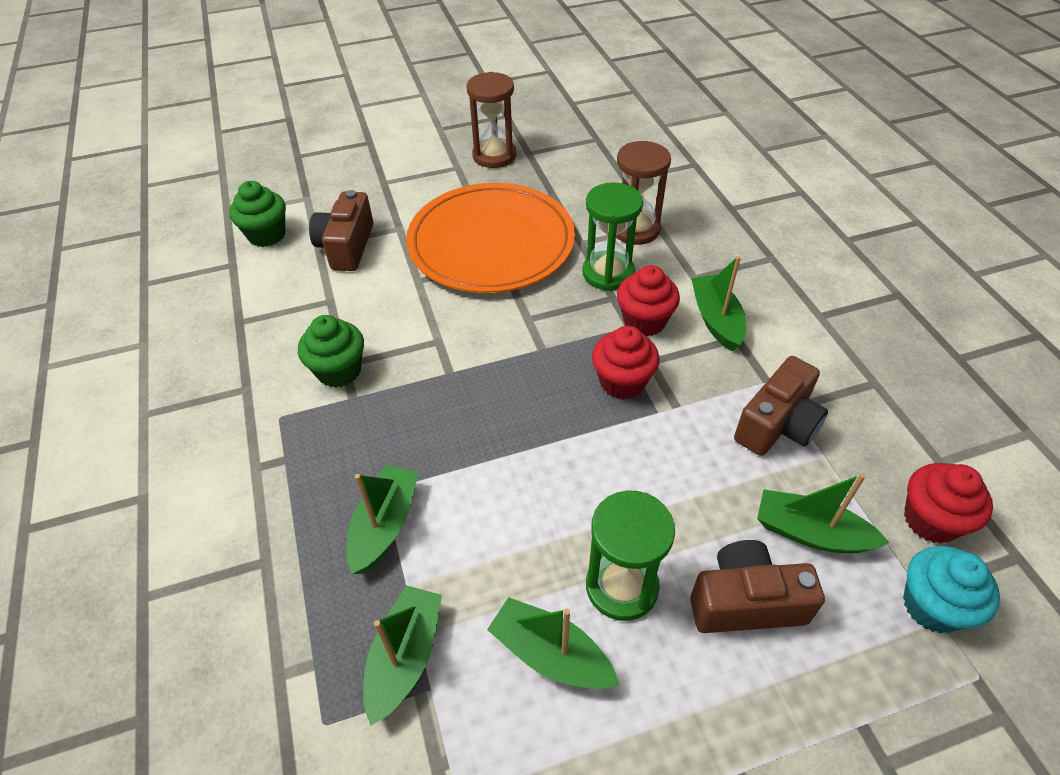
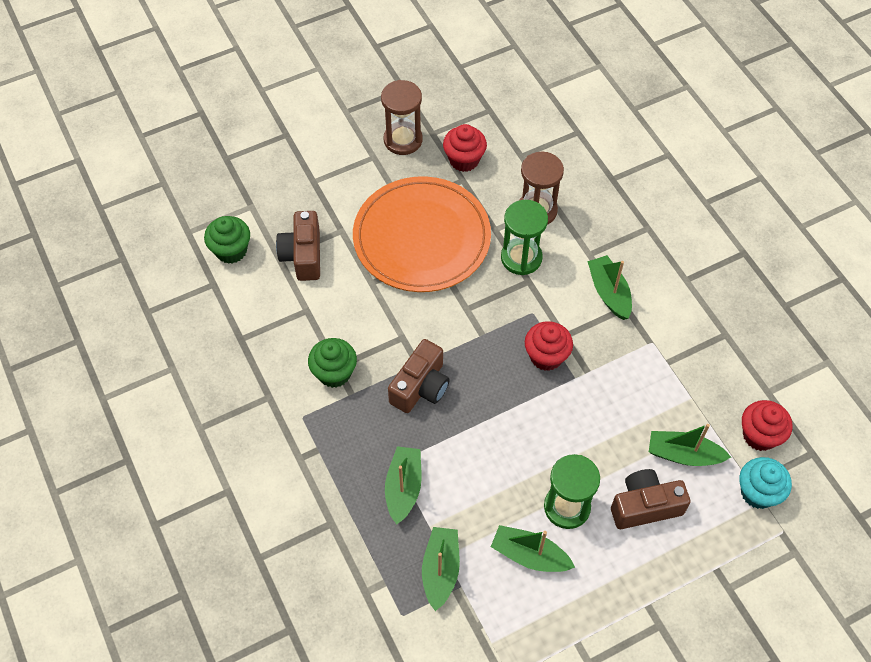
camera: 10 degrees left, 10 degrees up
(644, 321) = (555, 301): red cupcake -> red cupcake (464, 160)
(777, 425) = (658, 377): brown camera -> brown camera (421, 387)

